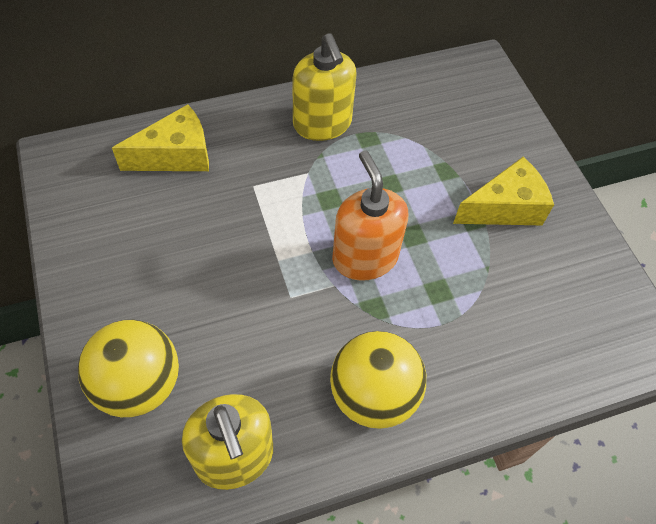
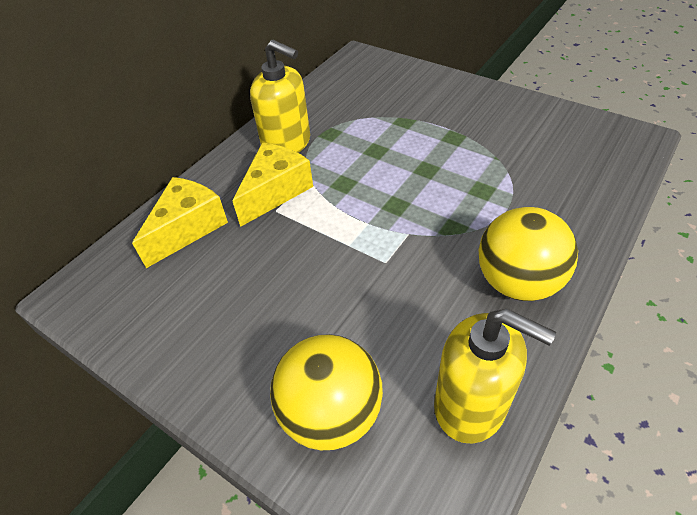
camera: 30 degrees left, 10 degrees down
(364, 257) = (410, 202): orange soap dispenser -> none
(504, 208) = (465, 120): yellow cheese -> yellow cheese (275, 191)

